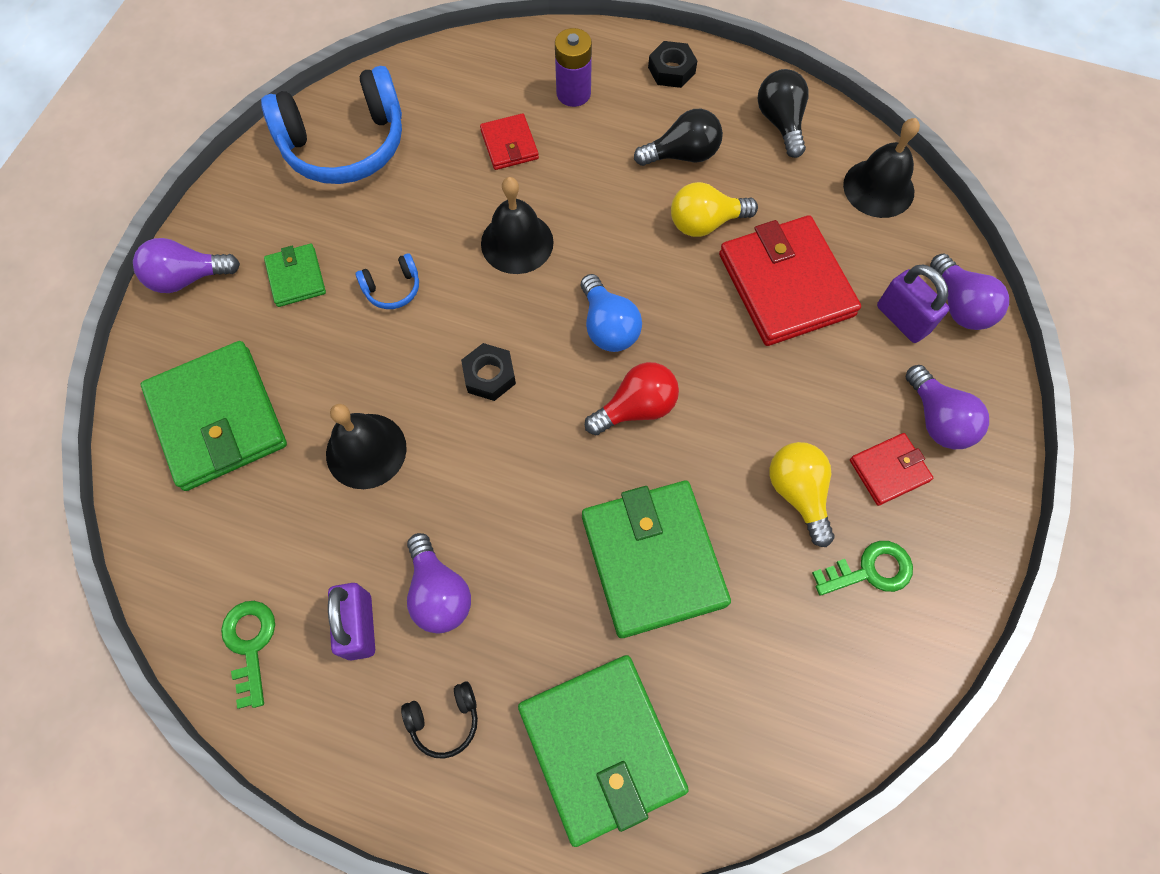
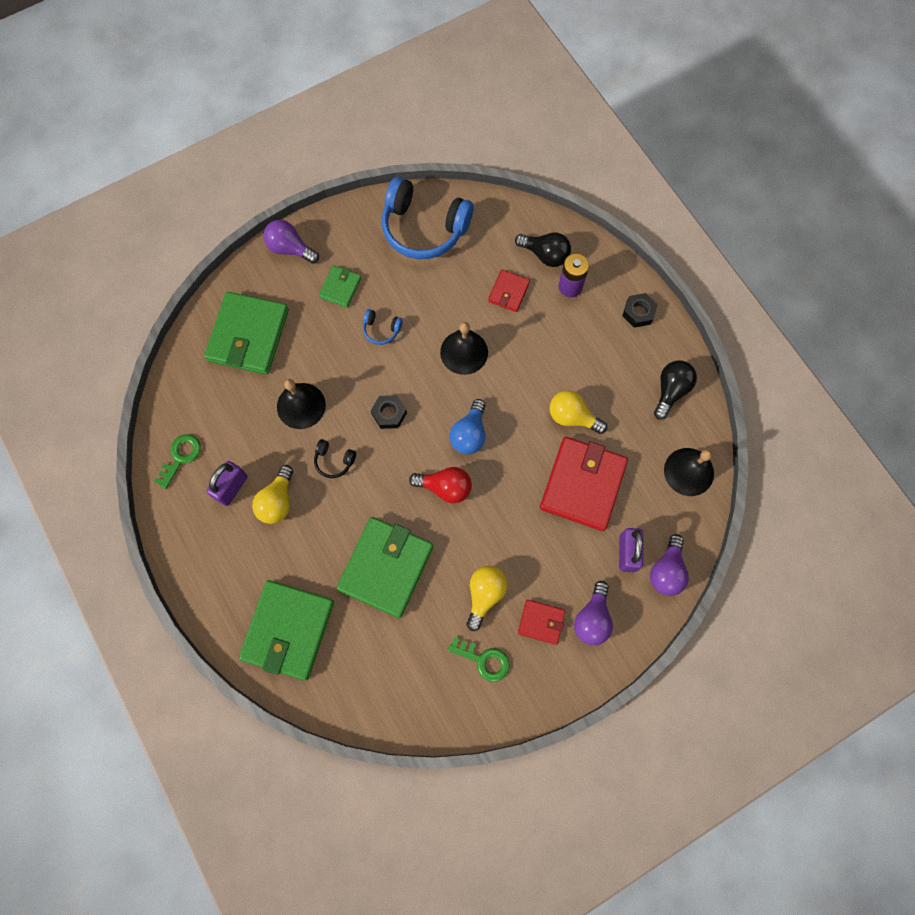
camera: 40 degrees right, 5 degrees up
(439, 593) = (277, 501): purple light bulb -> yellow light bulb
(444, 720) = (233, 560): black headphones -> black headphones (334, 461)
(682, 155) = (597, 368): black light bulb -> black light bulb (545, 255)

